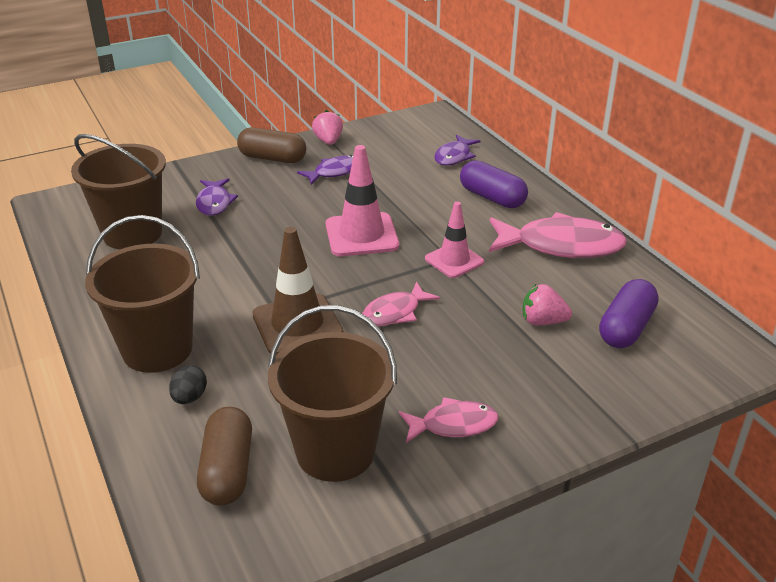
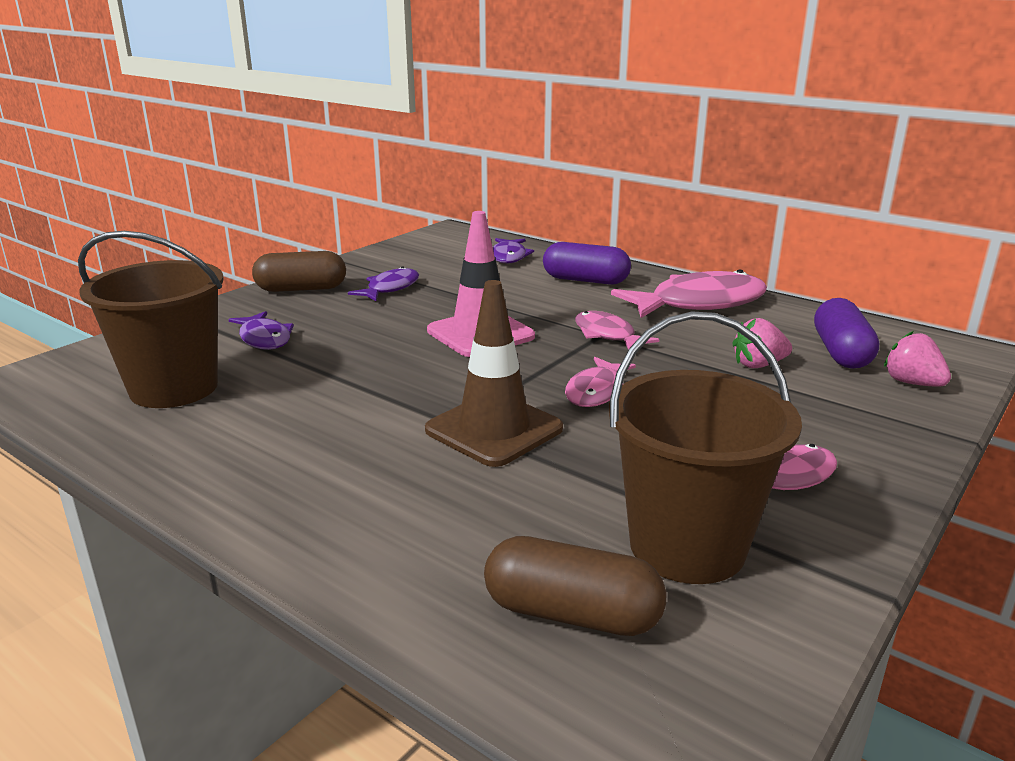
camera: 25 degrees left, 10 degrees down
(157, 349) = (327, 501): brown bucket -> none
(189, 398) = (429, 543): black egg -> none
(228, 470) = (572, 614): brown capsule -> brown capsule turned 45 degrees counterclockwise
(328, 141) = (355, 266): pink strawberry -> pink strawberry (912, 383)
(454, 260) = (607, 335): pink traffic cone -> pink fish

